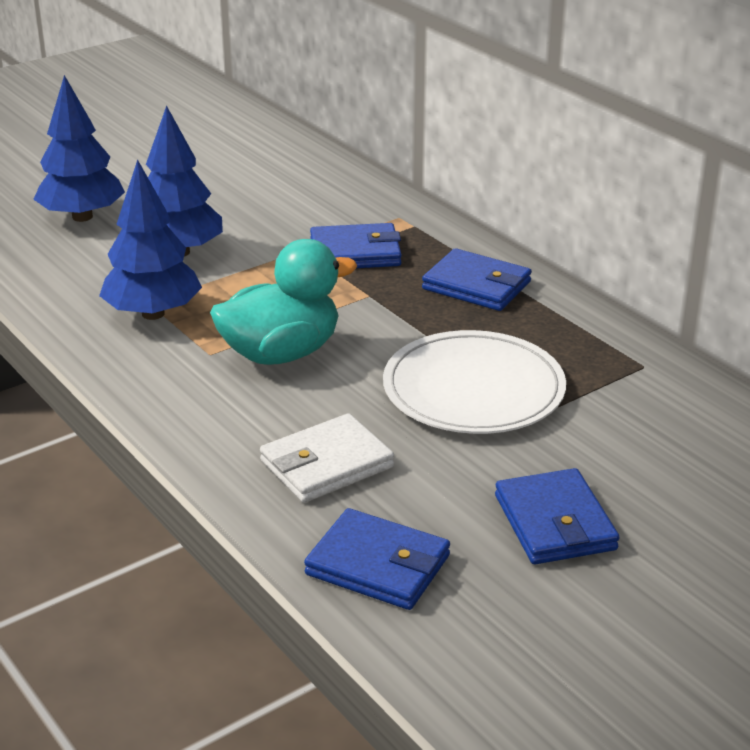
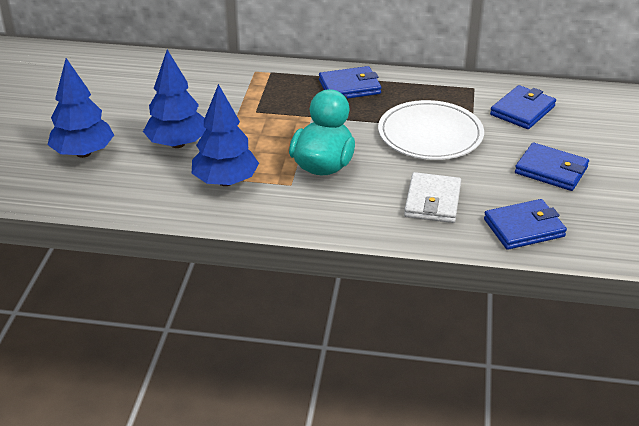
camera: 45 degrees left, 5 degrees up
(355, 253) = (267, 99): blue wallet -> blue wallet (522, 110)

